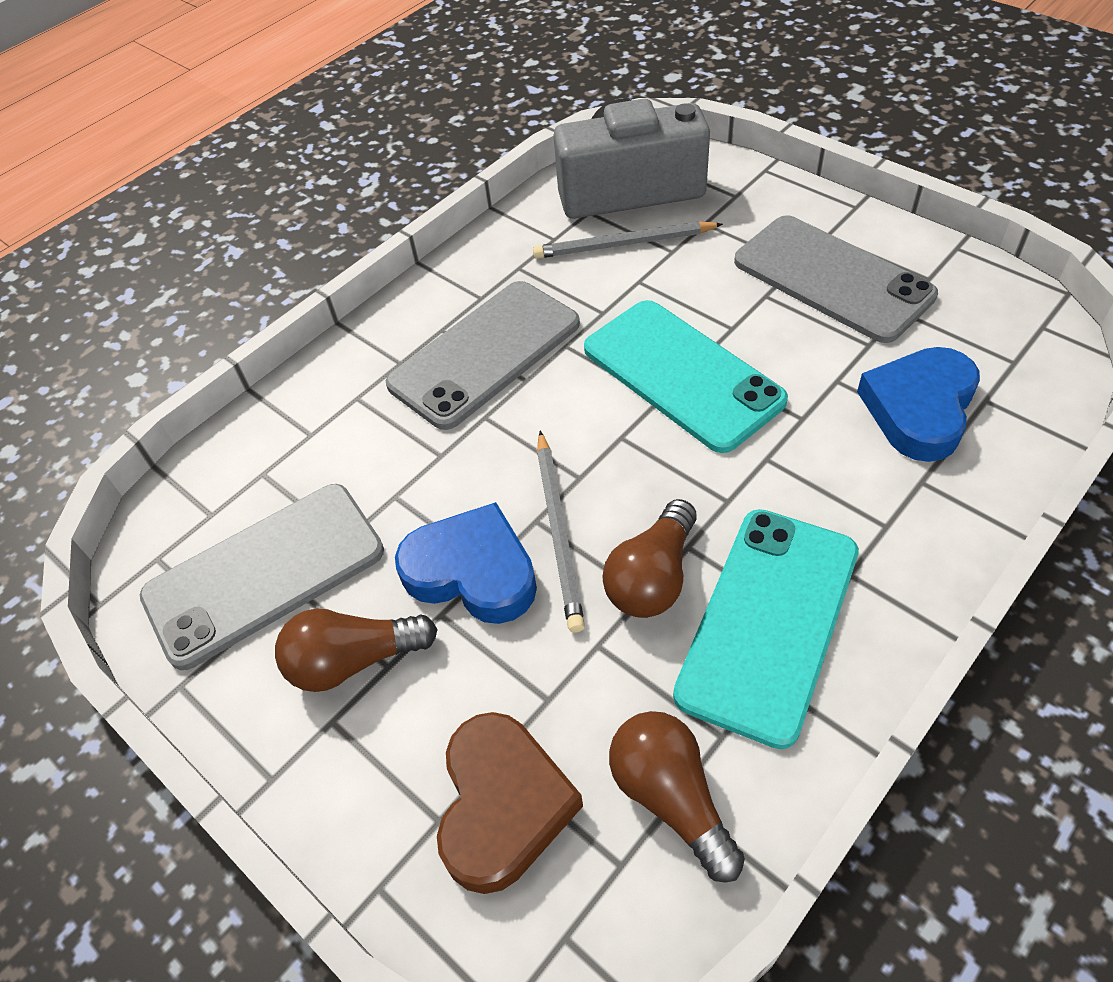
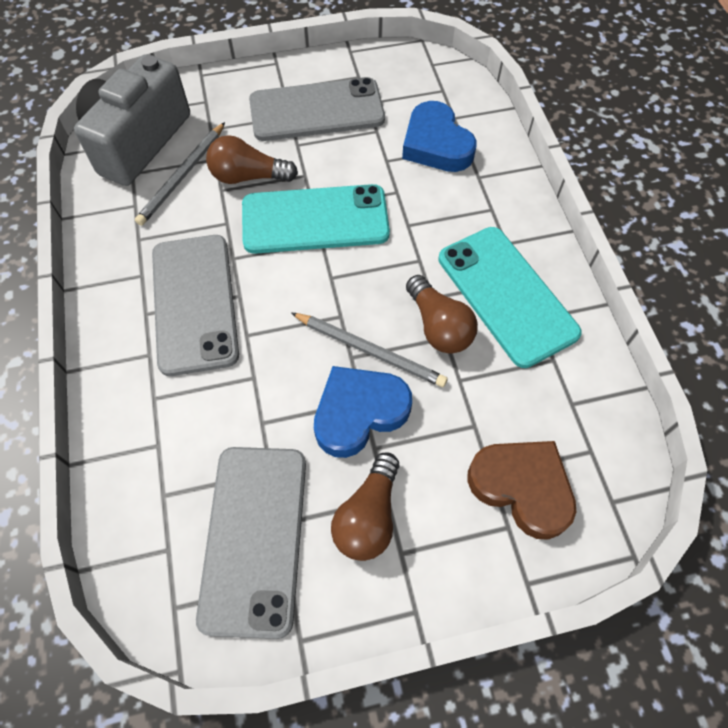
camera: 60 degrees left, 10 degrees up
(671, 797) = (571, 404): brown light bulb -> brown light bulb (248, 176)

